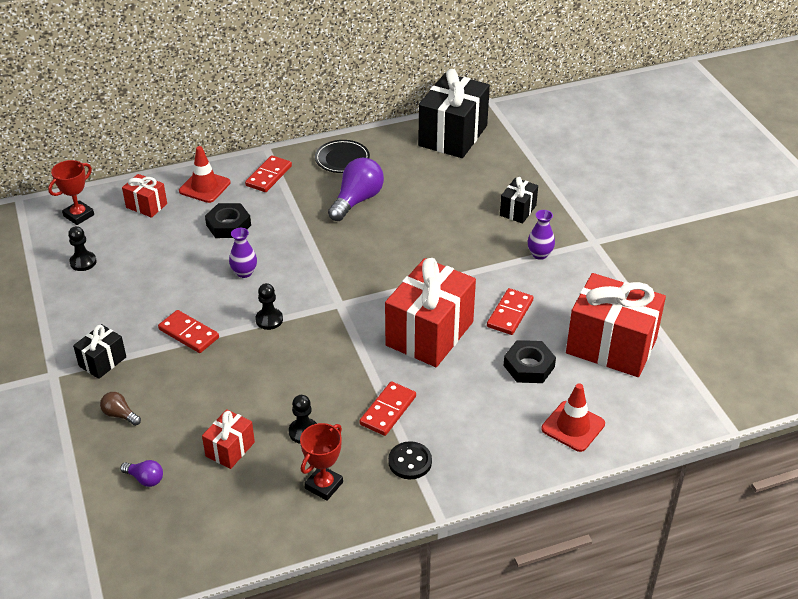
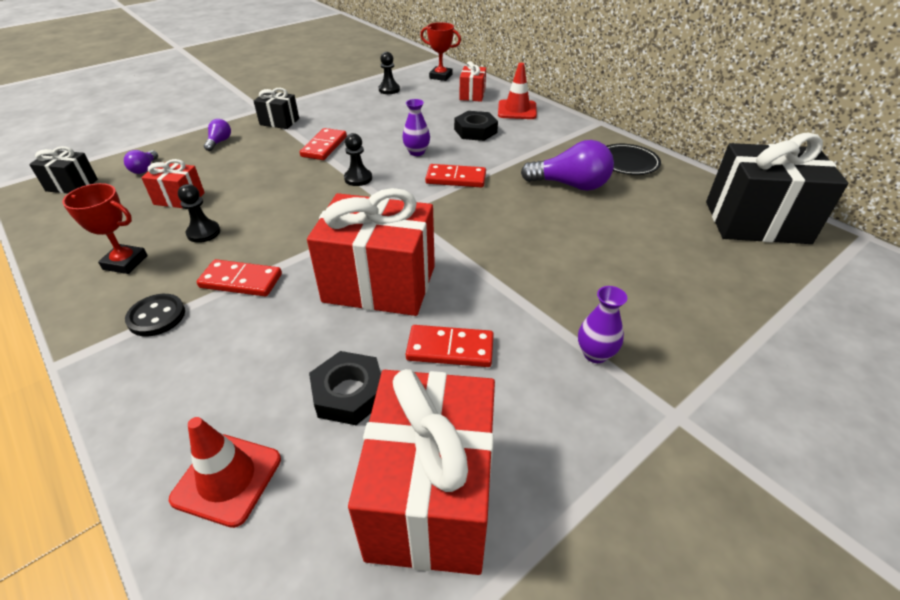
camera: 70 degrees right, 0 degrees up
(120, 415) = (219, 142): brown light bulb -> purple light bulb
(268, 176) = (560, 133): red domino -> red domino (456, 178)
(518, 210) = (670, 310): black gift -> black gift (72, 185)

